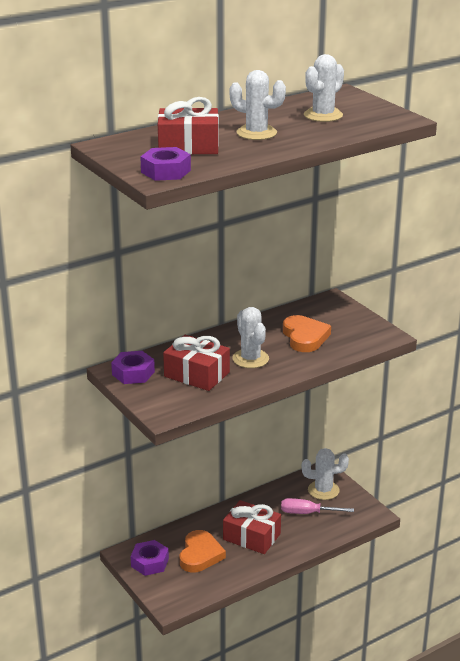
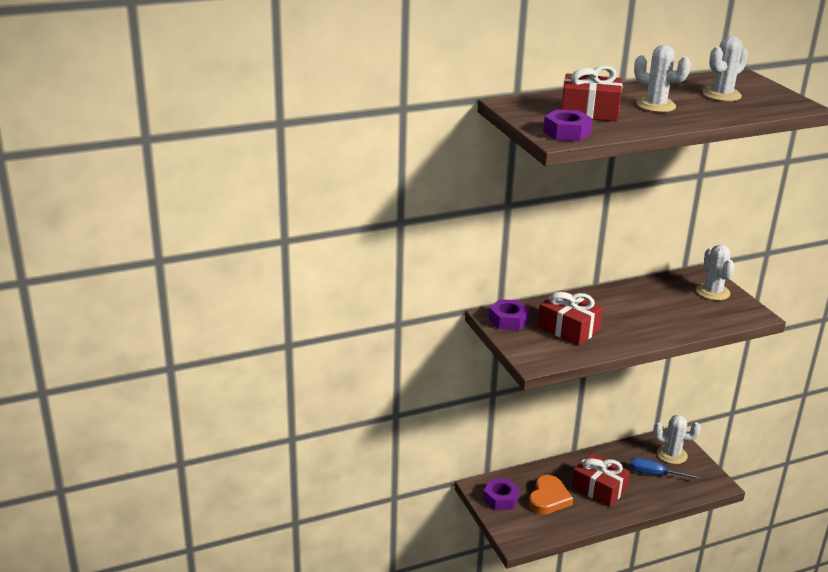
camera: 10 degrees right, 0 degrees up
(250, 359) = (621, 320): white cactus -> white cactus (712, 292)
(305, 337) = (675, 306): orange heart -> none
(307, 513) = (654, 474): pink screwdriver -> blue screwdriver

